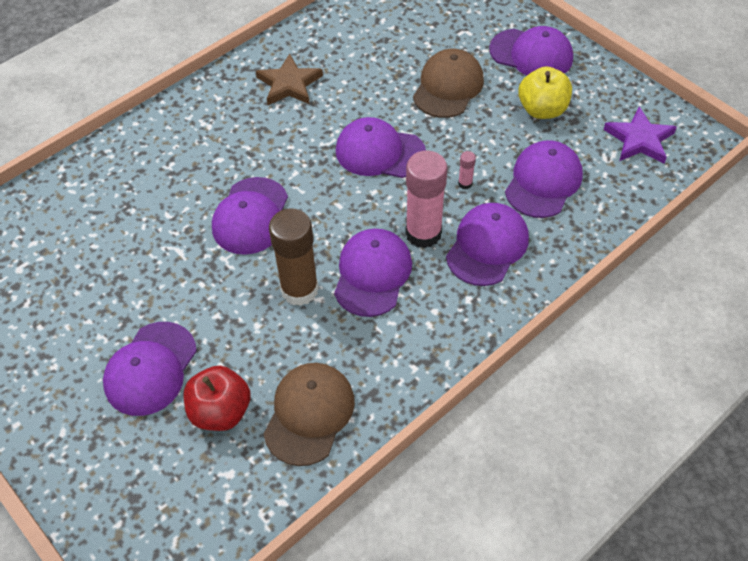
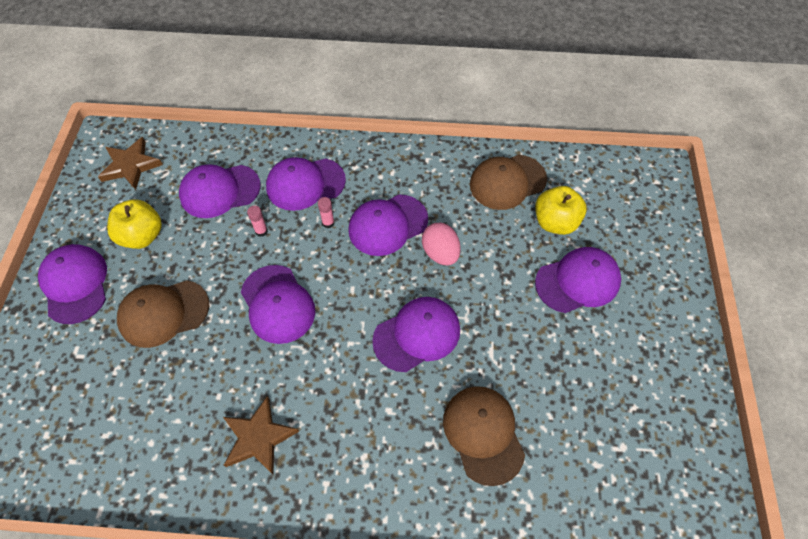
camera: 135 degrees left, 5 degrees up
(136, 197) = (483, 434): none -> brown cap
(221, 411) = (555, 222): red apple -> yellow apple
(299, 290) = (440, 253): brown glue stick -> pink egg
(423, 233) = (328, 223): pink glue stick -> pink glue stick, size x0.41
(639, 139) = (131, 166): purple star -> brown star

